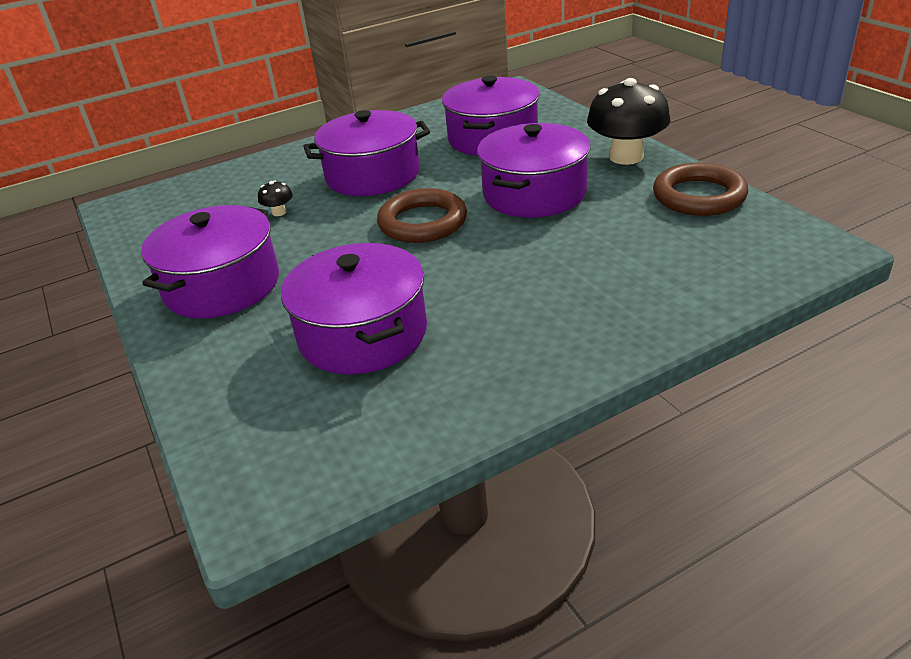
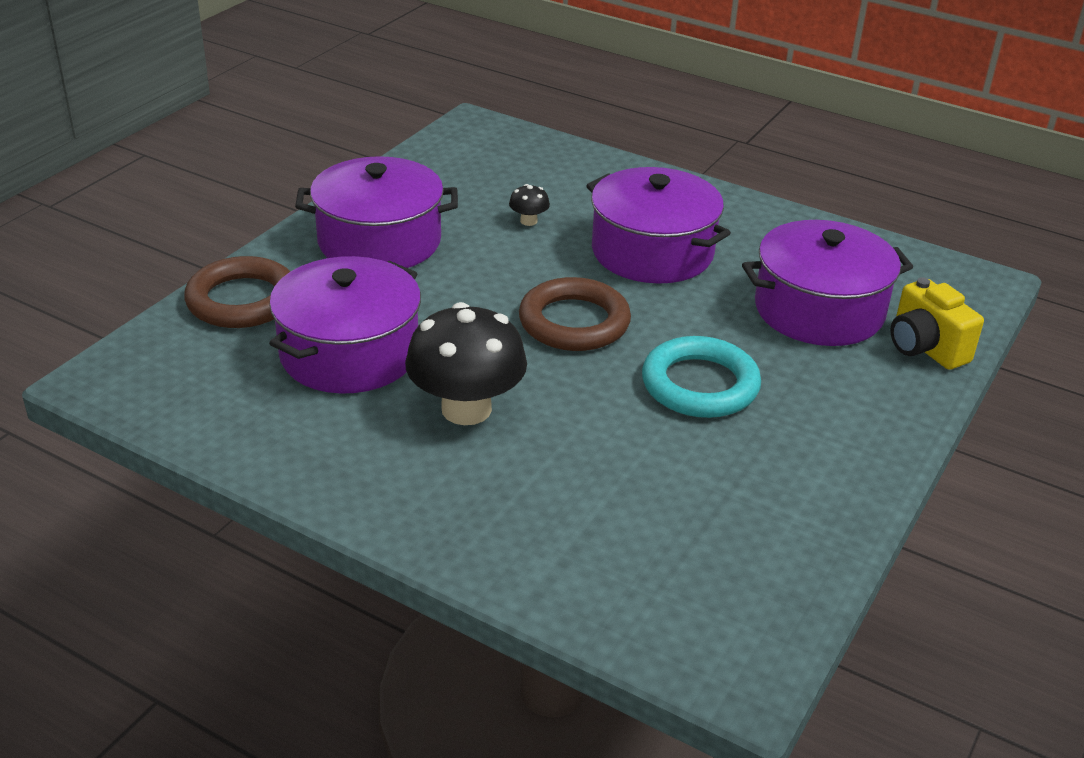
camera: 55 degrees right, 0 degrees up
(534, 193) = (700, 385): purple pot -> turquoise ring
(557, 118) = (925, 348): none -> yellow camera
(626, 157) = (861, 438): black mushroom -> black mushroom (466, 409)
(699, 196) = (799, 530): brown ring -> brown ring (242, 300)

